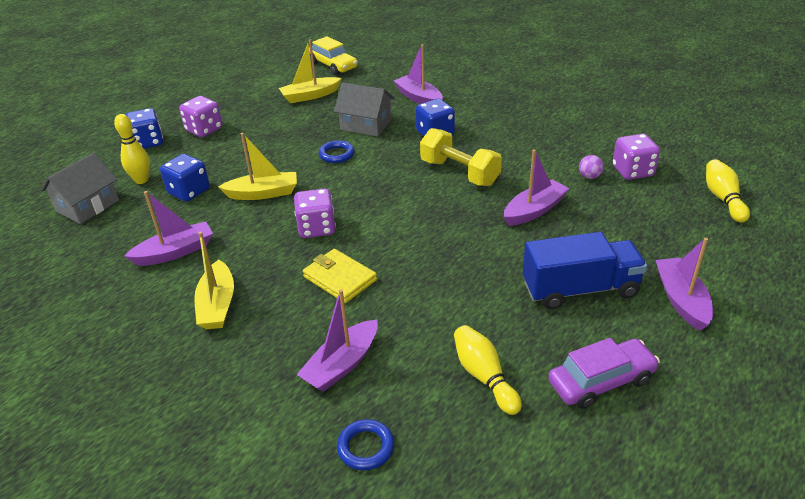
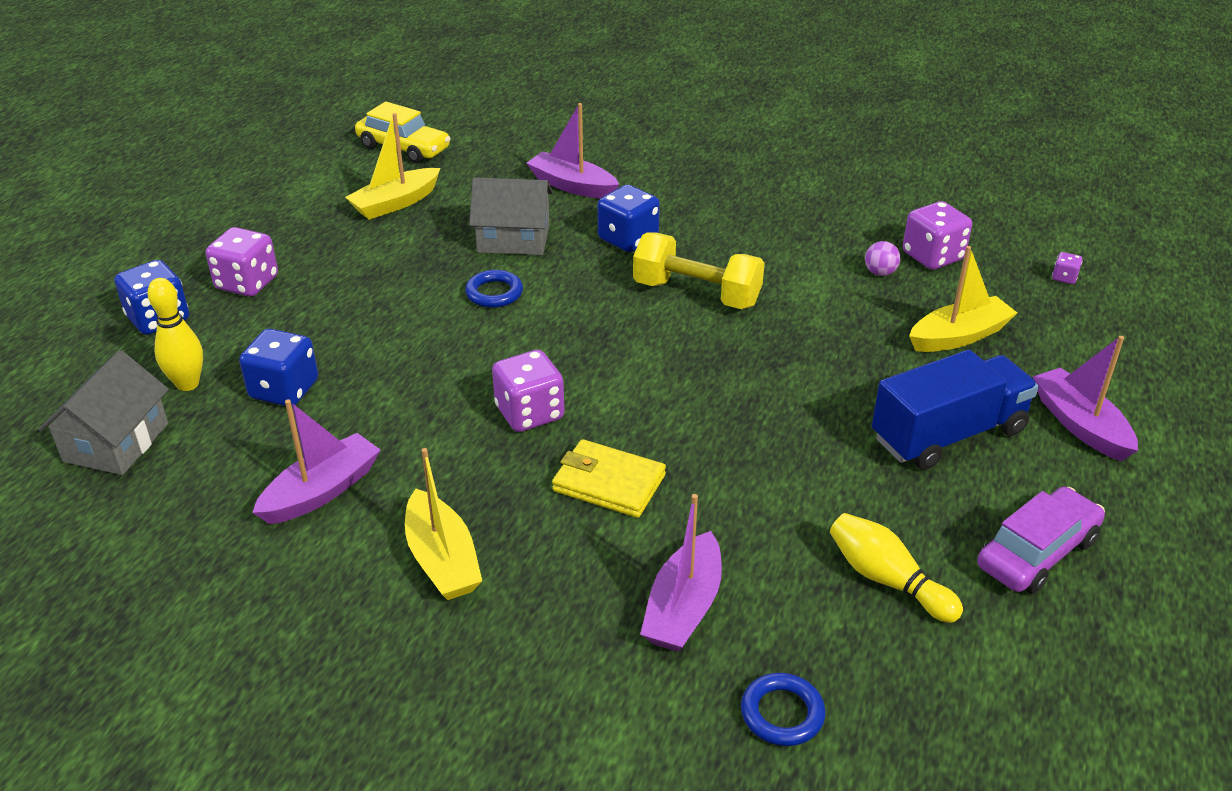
camera: 20 degrees left, 0 degrees up
(263, 193) = (411, 373): yellow boat -> yellow boat (959, 336)
(534, 210) = (831, 334): purple boat -> none
(723, 199) = (1064, 278): yellow bowling pin -> purple dice

